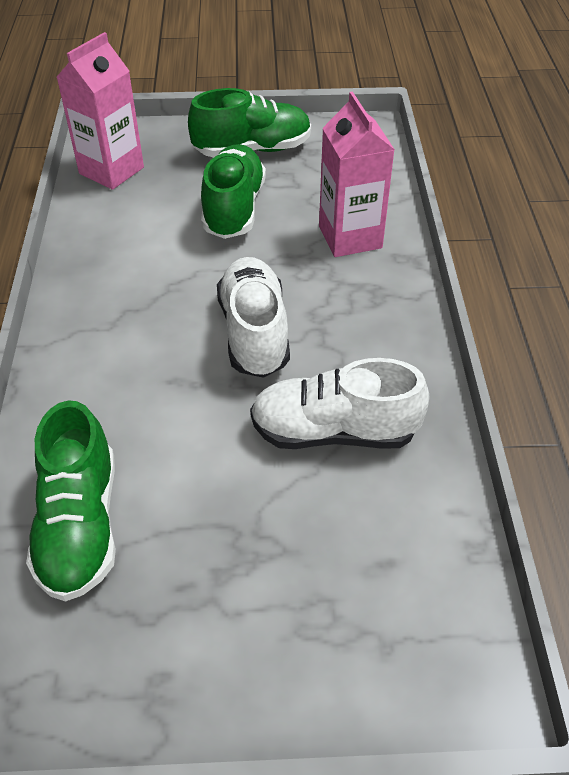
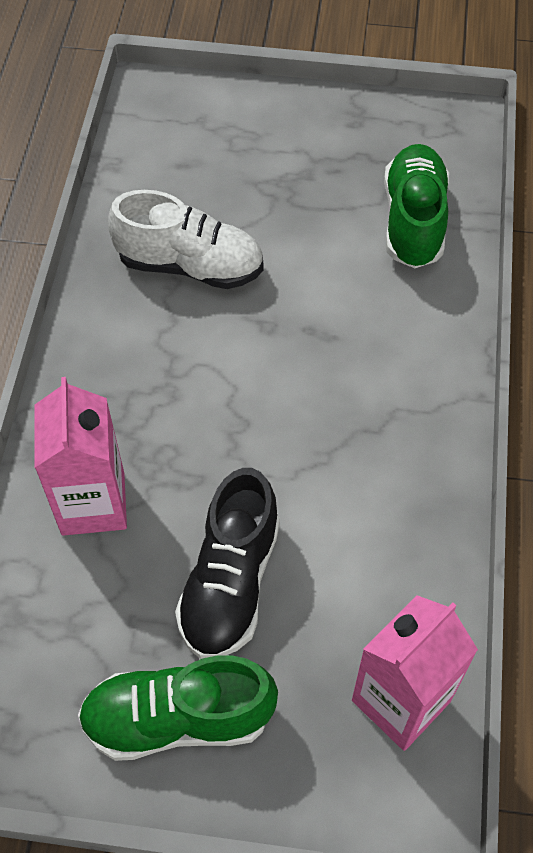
camera: 170 degrees left, 10 degrees up
(234, 208) = (230, 582): green shoe -> black shoe
(254, 333) = (241, 380): white shoe -> none

